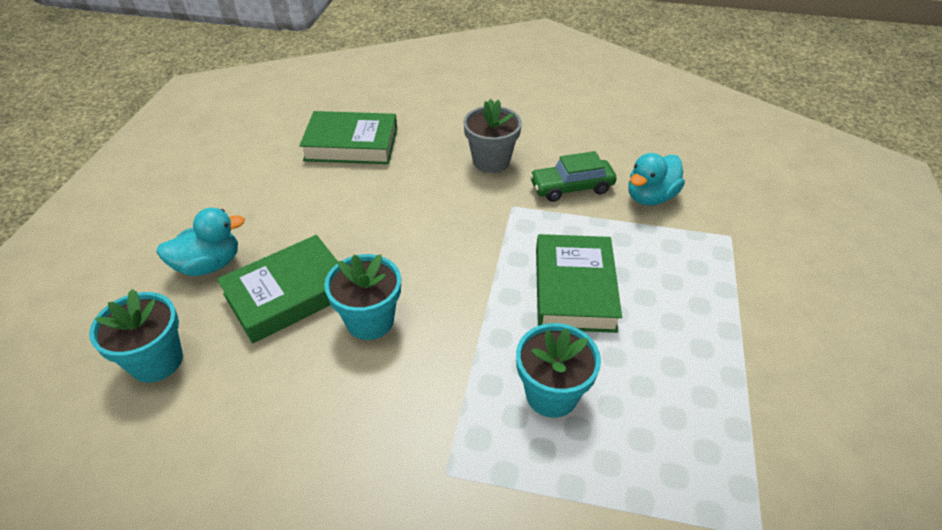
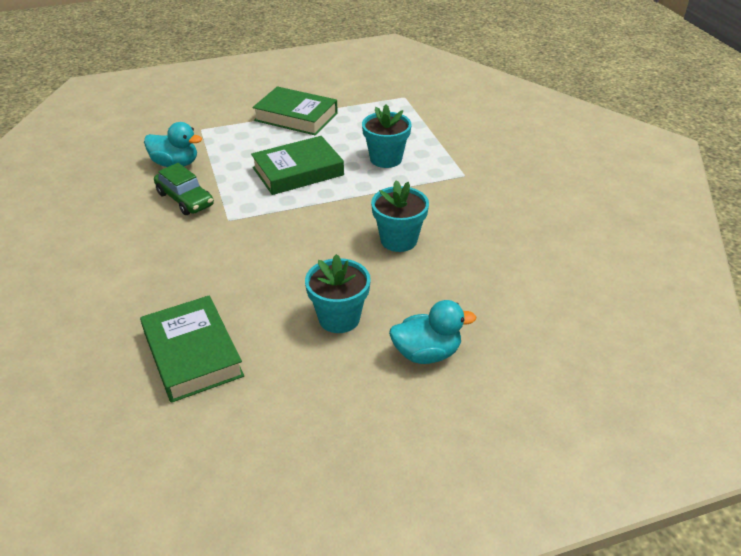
camera: 120 degrees left, 5 degrees down
(156, 361) = (526, 320): turquoise flower pot -> turquoise flower pot (339, 318)
(209, 265) = (426, 353): turquoise duck -> turquoise duck turned 135 degrees clockwise
(289, 294) = (412, 289): green book -> green book (296, 117)
(491, 161) = (170, 250): grey flower pot -> none

